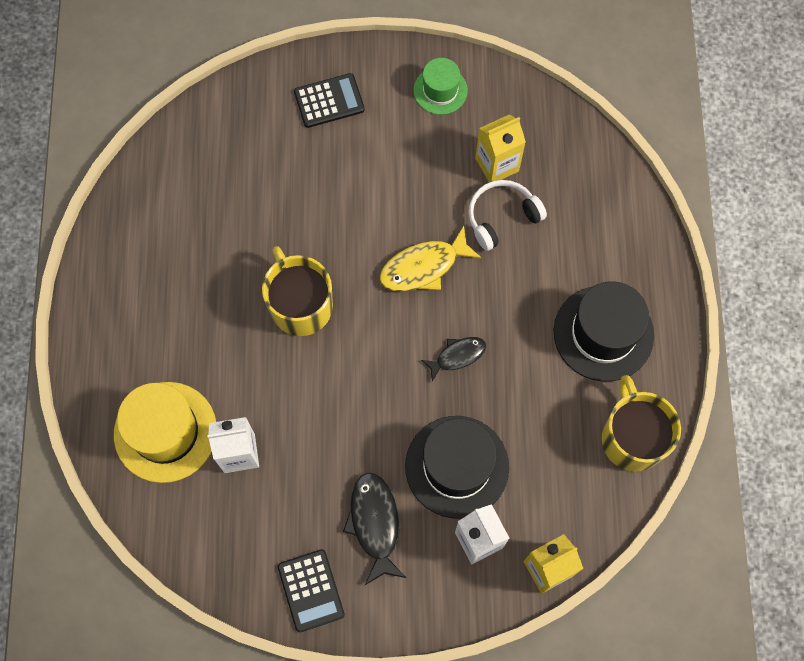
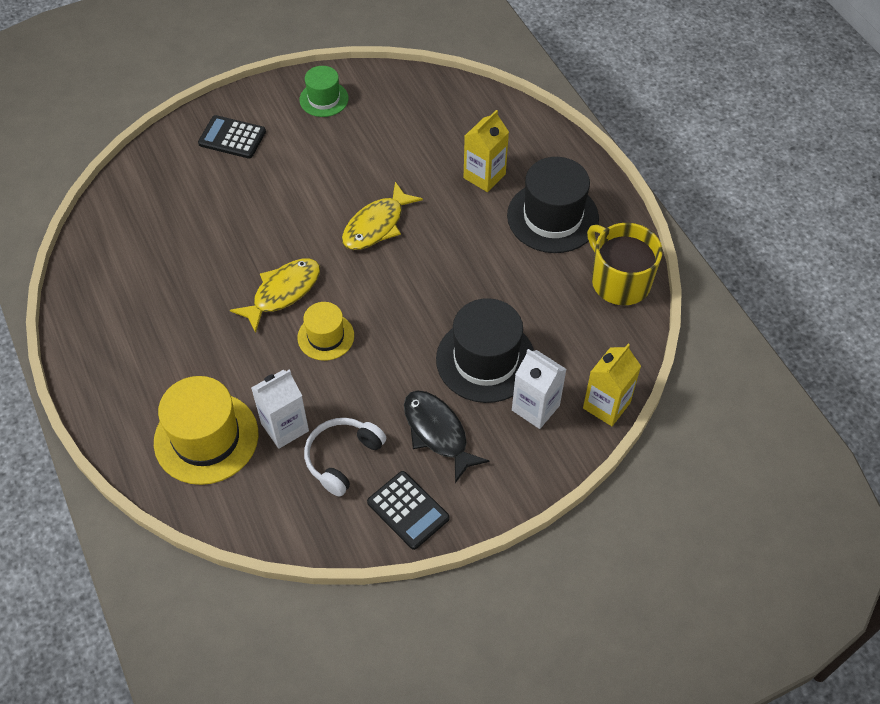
camera: 25 degrees left, 15 degrees down
(300, 305) = (283, 292): yellow mug -> yellow fish
(318, 372) = (326, 336): none -> yellow hat
(329, 101) = (232, 138): black calculator -> black calculator turned 120 degrees counterclockwise
(457, 356) = (441, 278): black fish -> none
(497, 164) = (399, 133): yellow carton -> yellow carton (484, 176)
(501, 217) = (423, 167): white headphones -> white headphones (342, 458)

